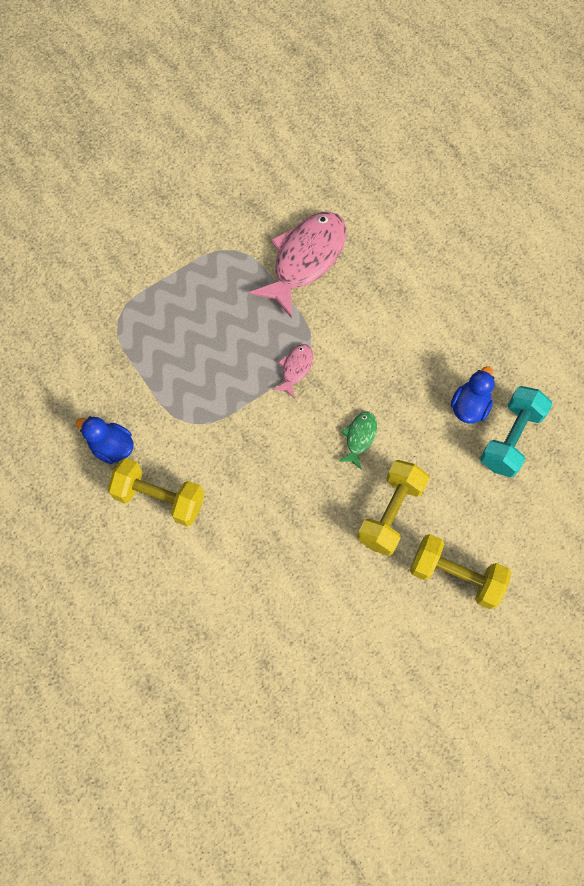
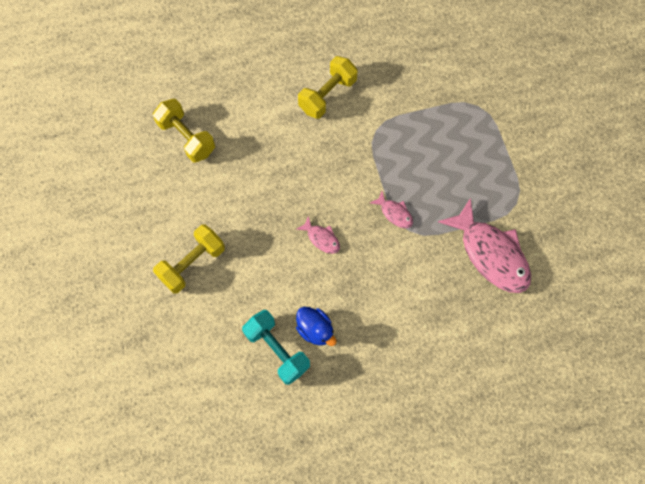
camera: 110 degrees right, 0 degrees up
(112, 447) = (376, 77): blue duck -> none
(359, 437) = (321, 238): green fish -> pink fish
(390, 513) = (255, 238): yellow dumbbell -> yellow dumbbell (187, 138)

